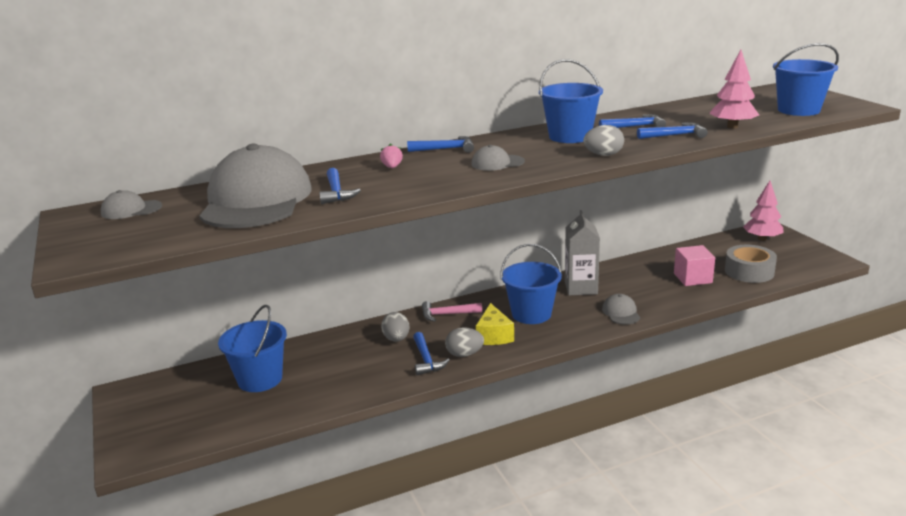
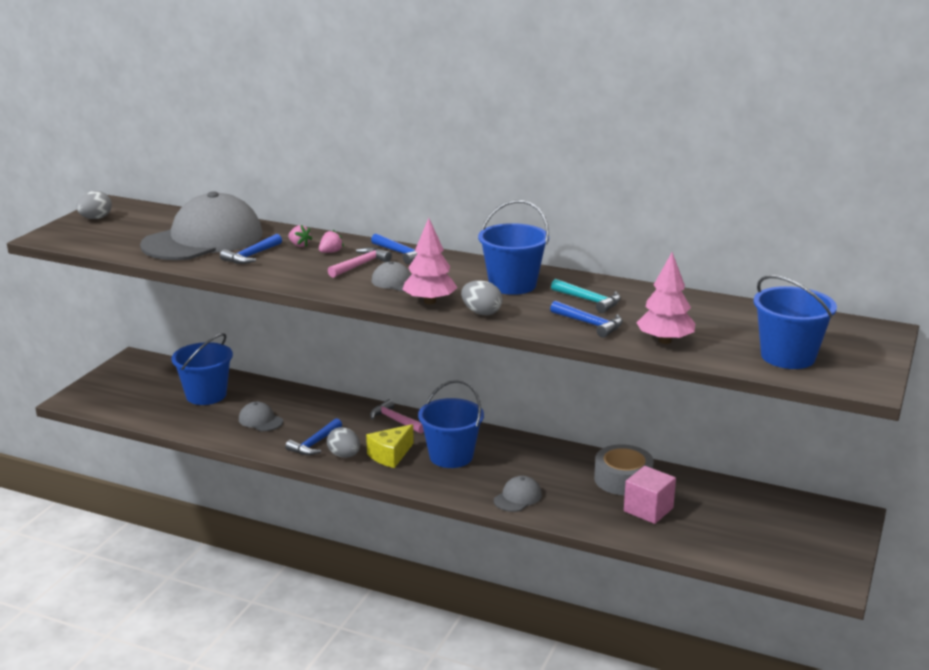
camera: 45 degrees right, 0 degrees up
(131, 210) = (139, 215): grey cap -> grey cap (260, 420)
(353, 173) = (299, 245): none -> pink strawberry
(396, 339) = (327, 418): grey egg -> grey egg (96, 218)
(440, 165) = (360, 265): none -> pink hammer
(581, 288) = (535, 460): grey carton -> none
(635, 126) = (589, 301): blue hammer -> turquoise hammer
(749, 271) = (716, 536): grey tape -> grey tape (623, 479)
(762, 239) = (816, 518): pink tree -> pink tree (430, 301)

